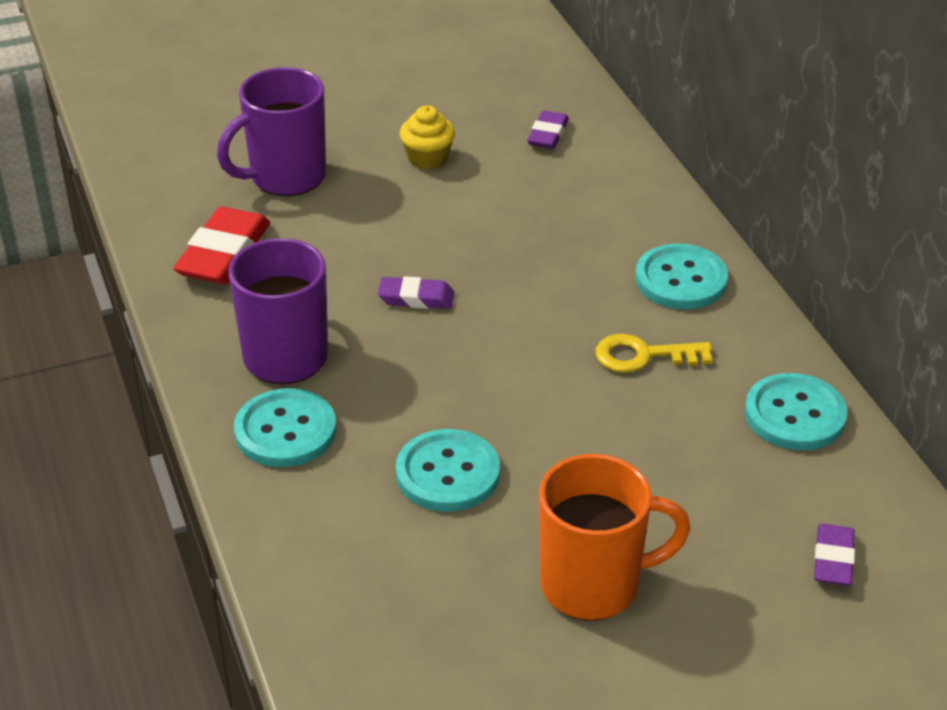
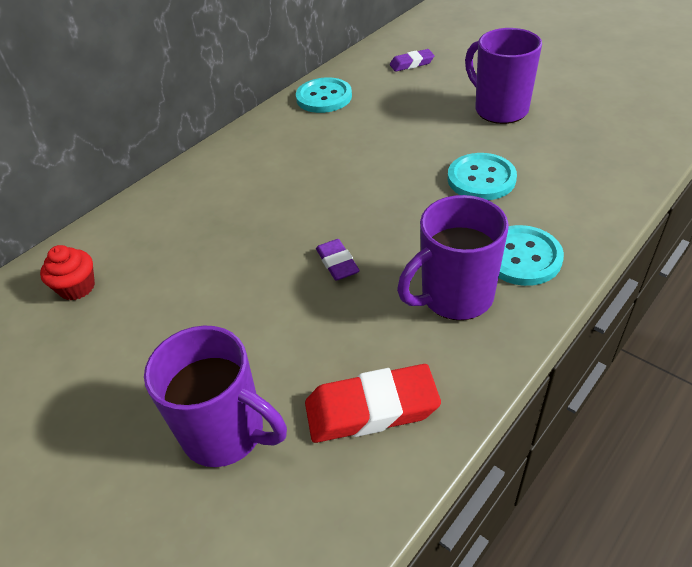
camera: 115 degrees left, 5 degrees up
(427, 158) = (145, 344): yellow cupcake -> none
(547, 134) = (77, 287): purple eraser -> red cupcake
(594, 585) = (499, 109): orange mug -> purple mug
(643, 356) = (317, 153): yellow key -> none
(681, 280) = (233, 164): turquoise button -> none

